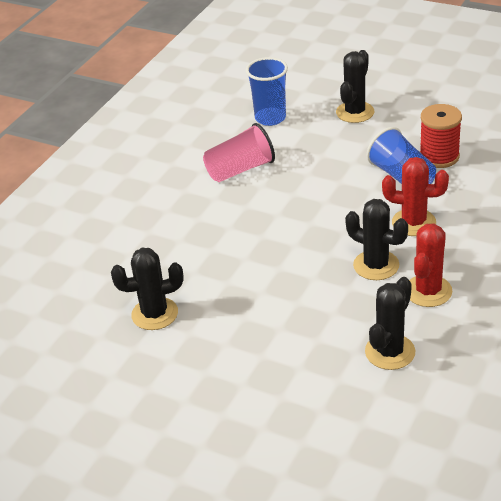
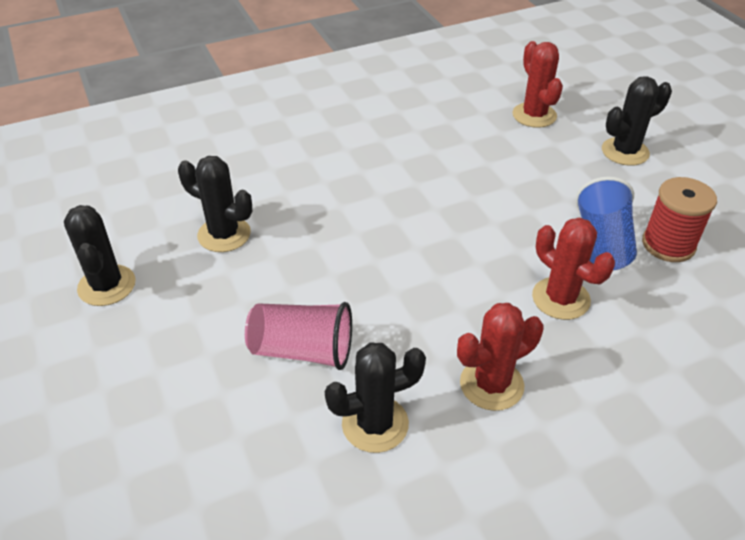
camera: 35 degrees right, 5 degrees up
(240, 170) = (451, 147): pink cup -> pink cup (302, 351)
(270, 118) = (534, 115): blue cup -> red cactus
(376, 265) = (469, 319): black cactus -> black cactus (107, 285)

